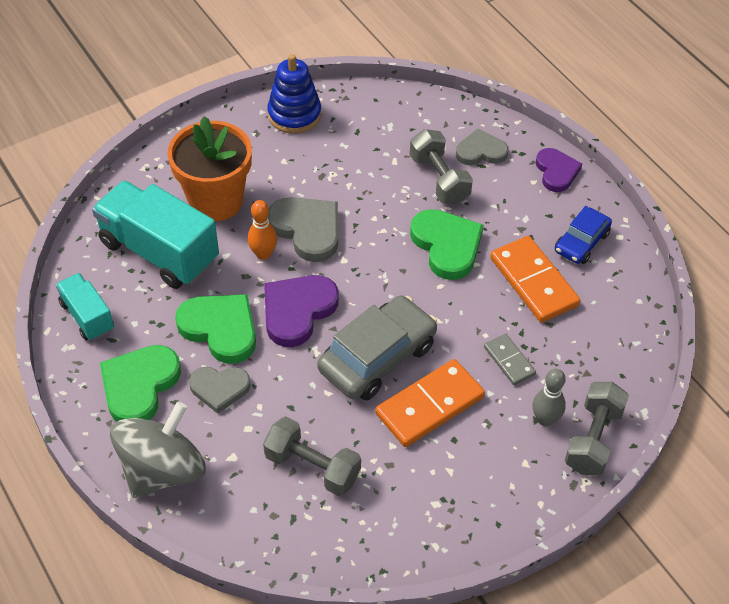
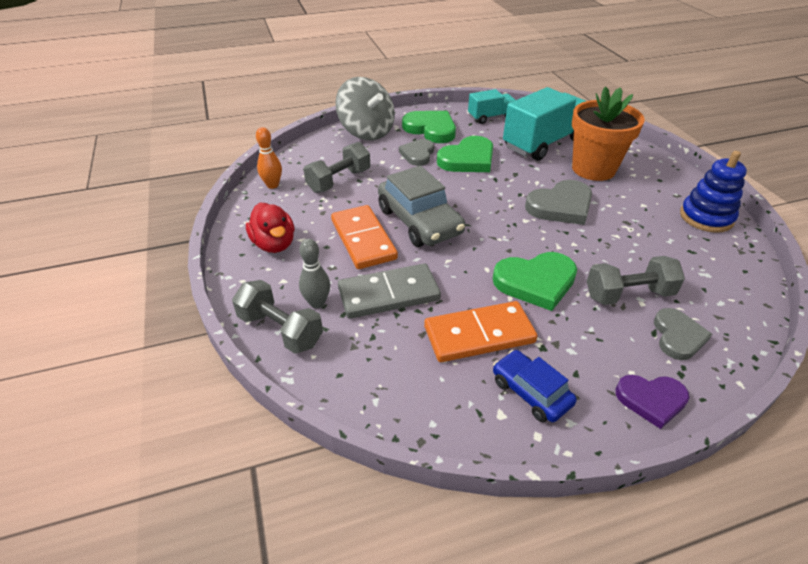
camera: 105 degrees right, 10 degrees down
(263, 254) = (536, 183): orange bowling pin -> orange bowling pin (272, 185)
(297, 311) = (476, 191): purple heart -> none
(469, 495) = (274, 244): none -> red duck
(509, 361) = (389, 294): grey domino -> grey domino, size x1.82

